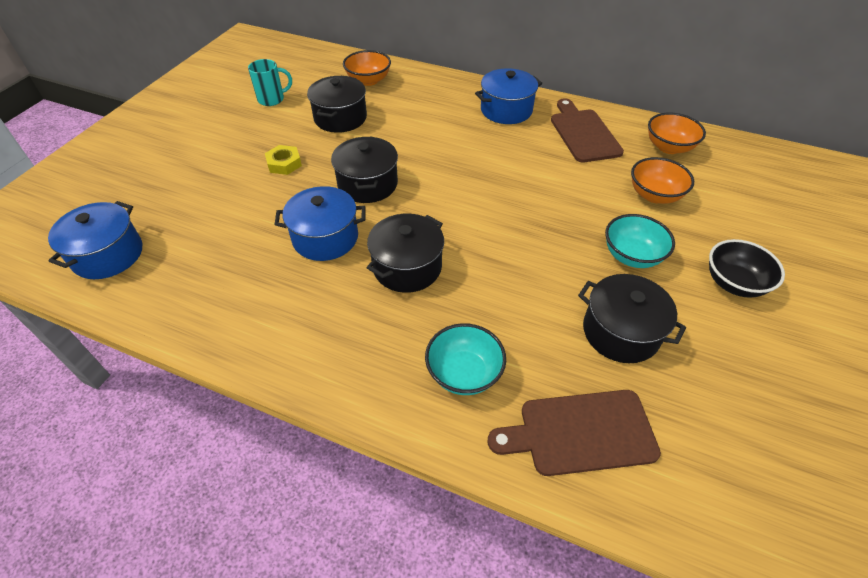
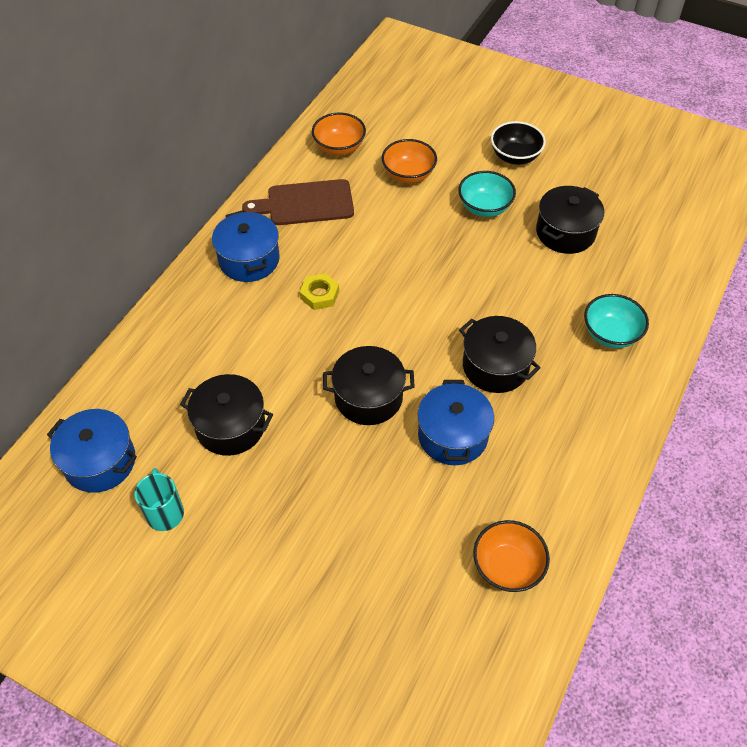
camera: 85 degrees left, 5 degrees up
(108, 255) = (472, 661): blue pot -> blue pot (100, 461)
(284, 163) = (319, 485): yellow nut -> yellow nut (319, 295)
(368, 80) = (145, 394): orange bowl -> orange bowl (507, 567)
(580, 433) = (654, 273): brown cutting board -> none

